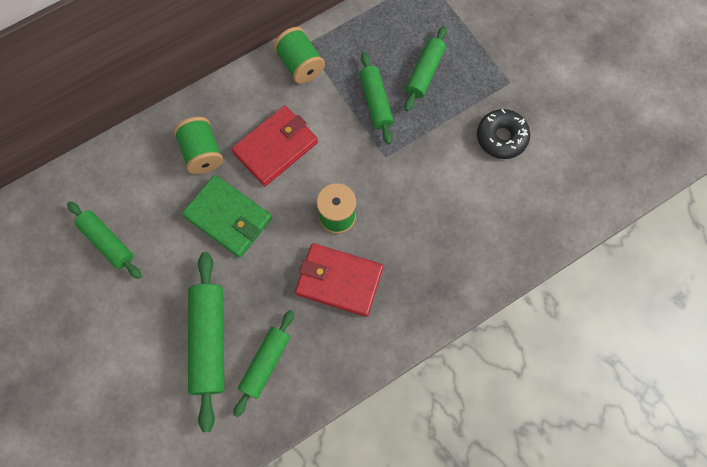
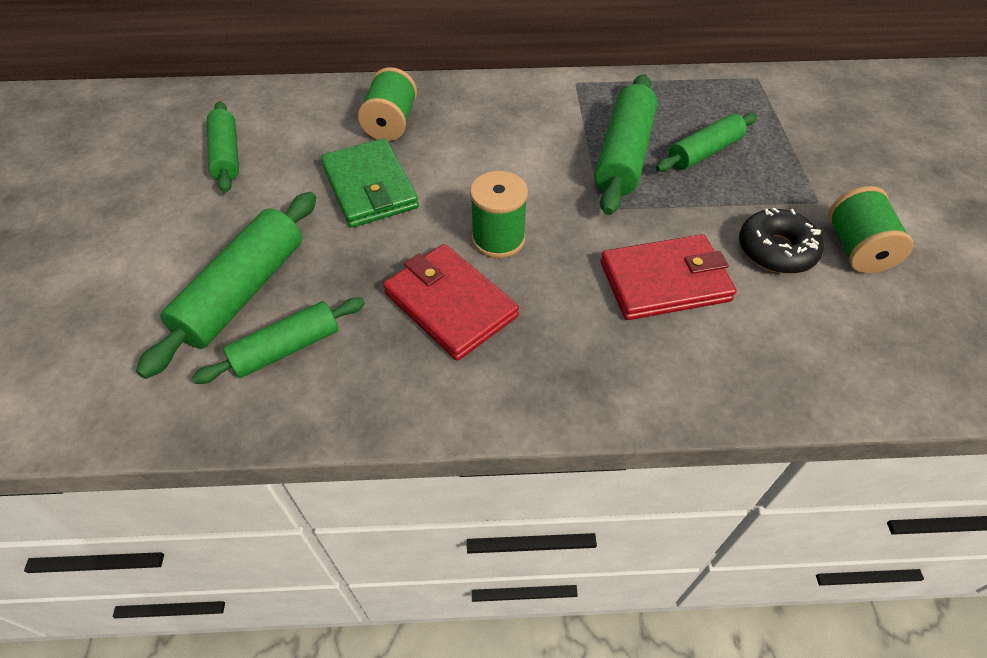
camera: 30 degrees right, 20 degrees down
(275, 147) = (474, 149): red wallet -> red wallet (665, 281)
(300, 64) = (557, 95): green spool -> green spool (856, 249)
(376, 102) = (624, 155): green rolling pin -> green rolling pin, size x1.54

